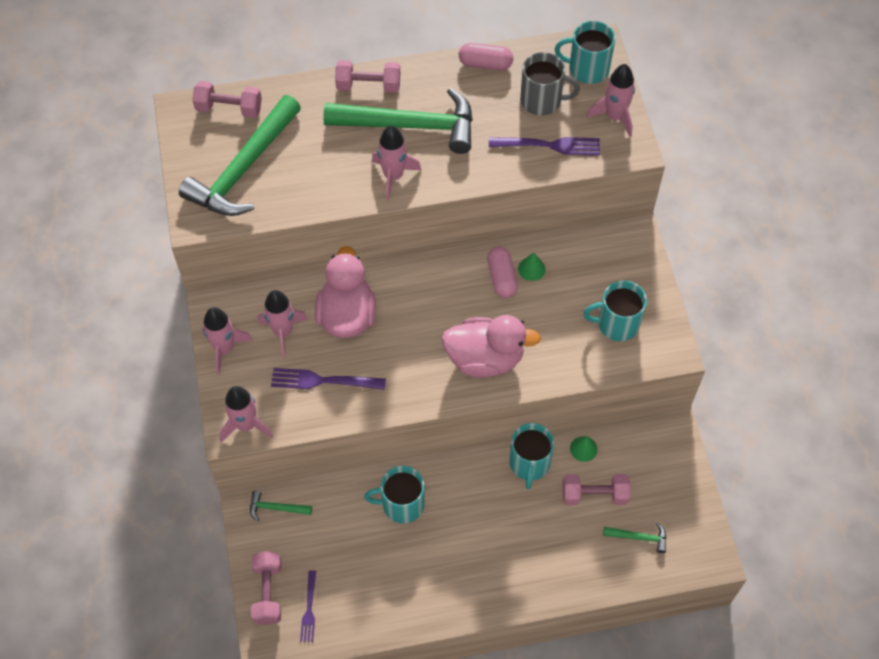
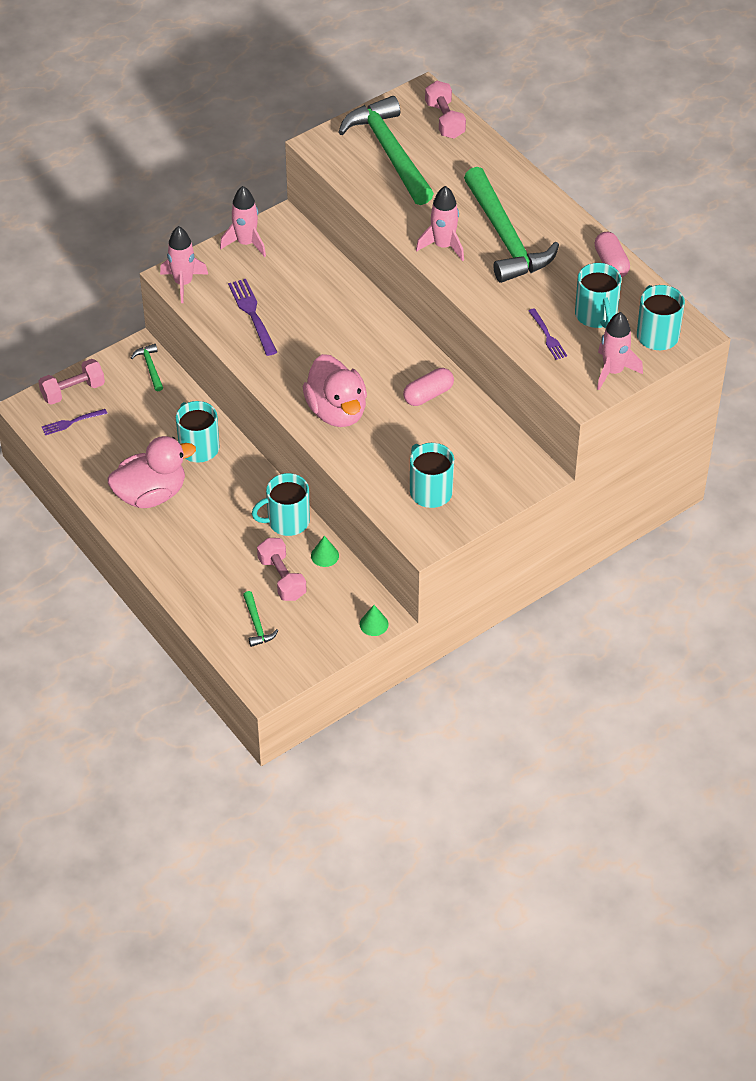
camera: 65 degrees right, 10 degrees down
(244, 168) = (389, 152): green hammer -> green hammer turned 60 degrees clockwise
(283, 332) = (283, 272): pink rocket -> none
(347, 315) = (325, 306): pink duck -> pink duck (151, 494)
(368, 86) = (530, 196): pink dumbbell -> none
(531, 269) = (452, 412): green cone -> green cone (374, 624)
(542, 100) = (596, 315): grey mug -> turquoise mug
(549, 145) = (547, 336): purple fork -> purple fork, size x0.62

